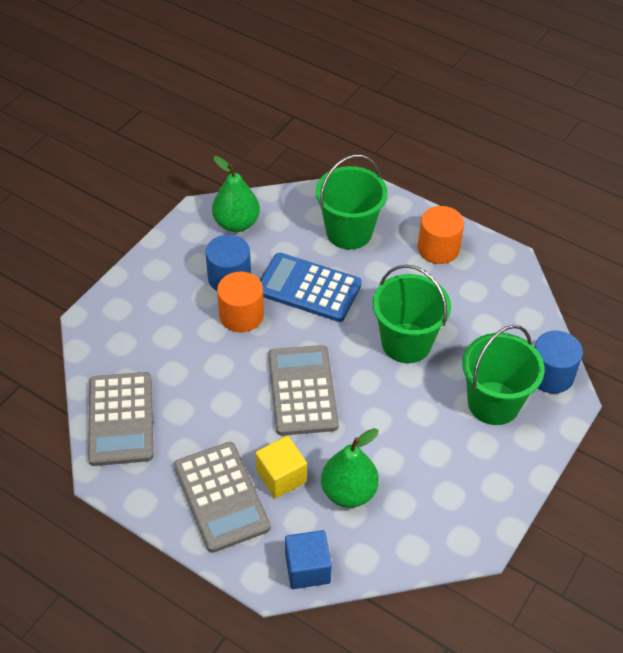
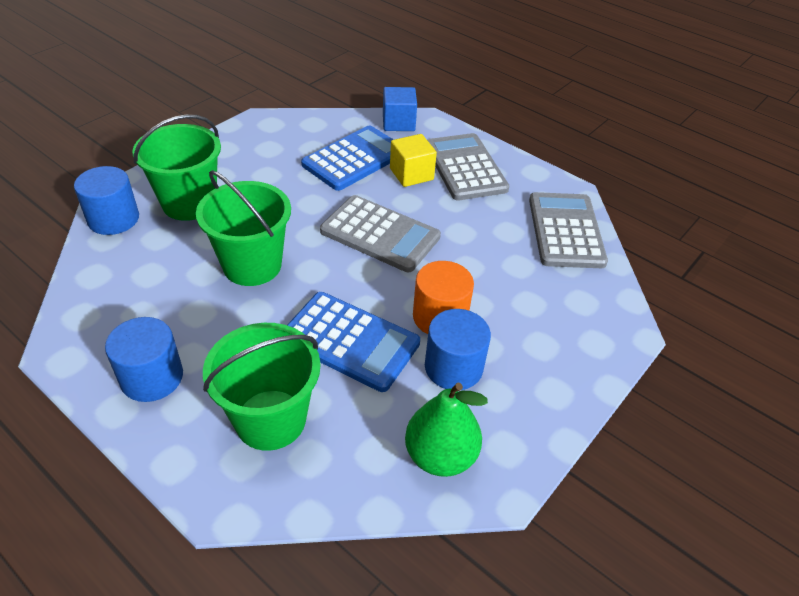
camera: 175 degrees left, 5 degrees down
(302, 390) = (380, 234): grey calculator -> grey calculator turned 60 degrees counterclockwise
(348, 492) = (354, 159): green pear -> blue calculator
(438, 248) = (152, 377): orange cylinder -> blue cylinder

